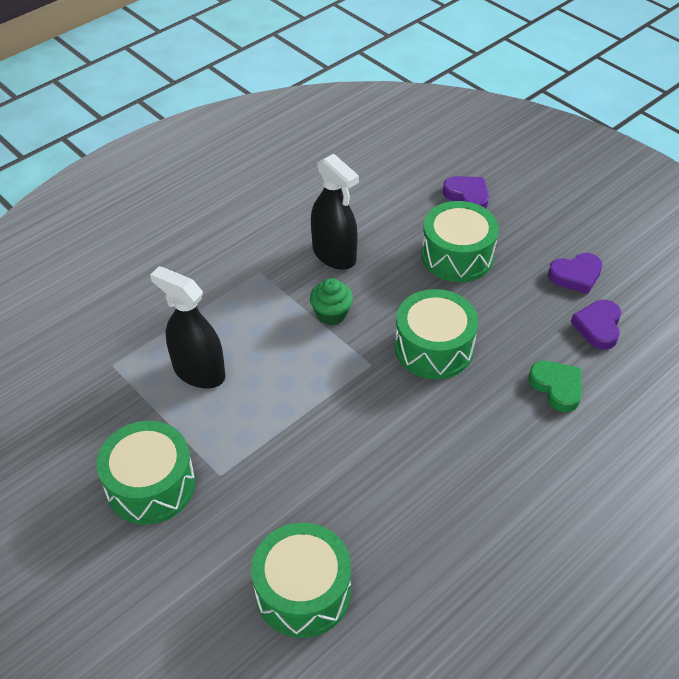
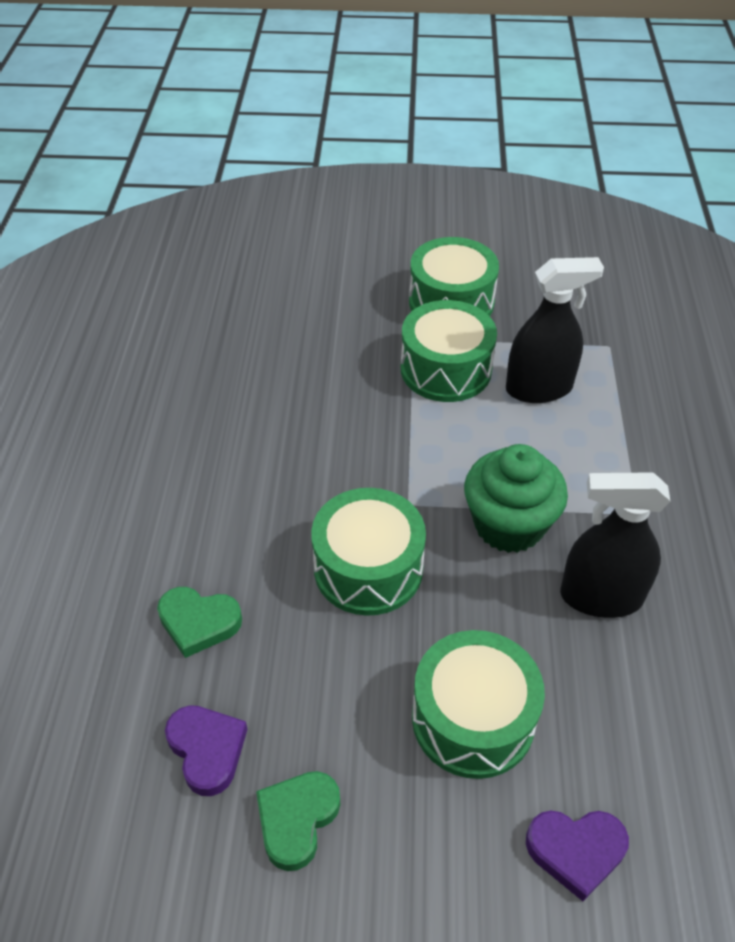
camera: 135 degrees right, 0 degrees up
(303, 591) = (265, 319): green drum -> green drum (446, 369)
(331, 314) = (509, 525): green cupcake -> green cupcake, size x1.68
(576, 275) = (297, 819): purple heart -> green heart

